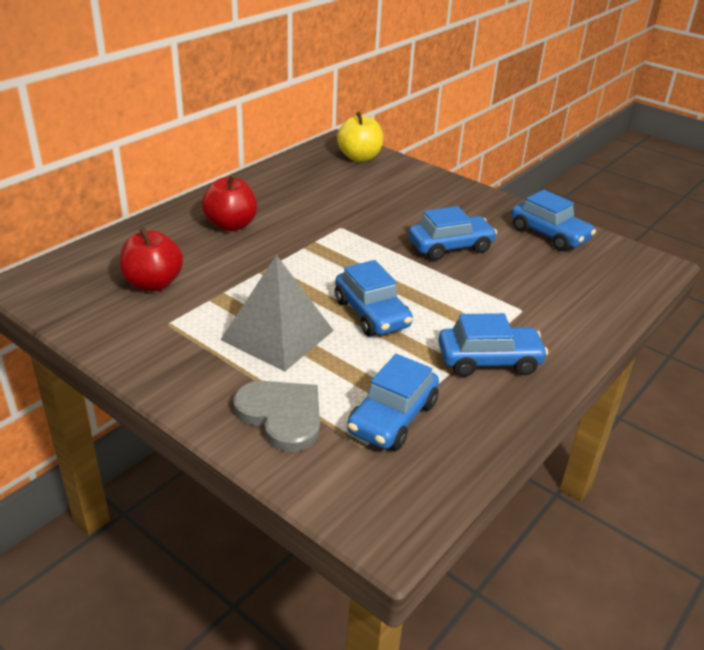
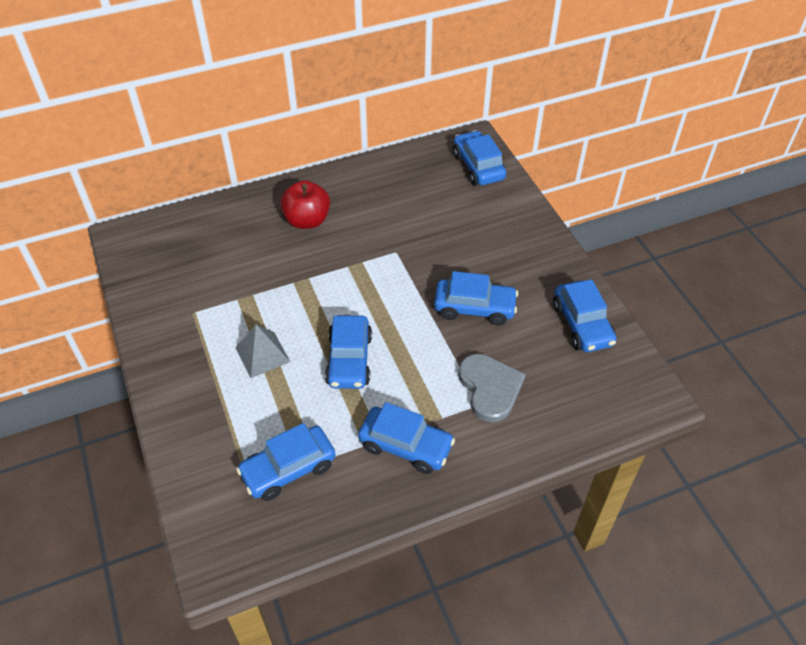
camera: 30 degrees right, 15 degrees up
(153, 283) = (208, 267): red apple -> none
(277, 335) = (262, 354): grey pyramid -> grey pyramid, size x0.62
(281, 415) = (213, 433): grey heart -> grey heart (490, 388)
(359, 157) = (478, 166): yellow apple -> blue car

